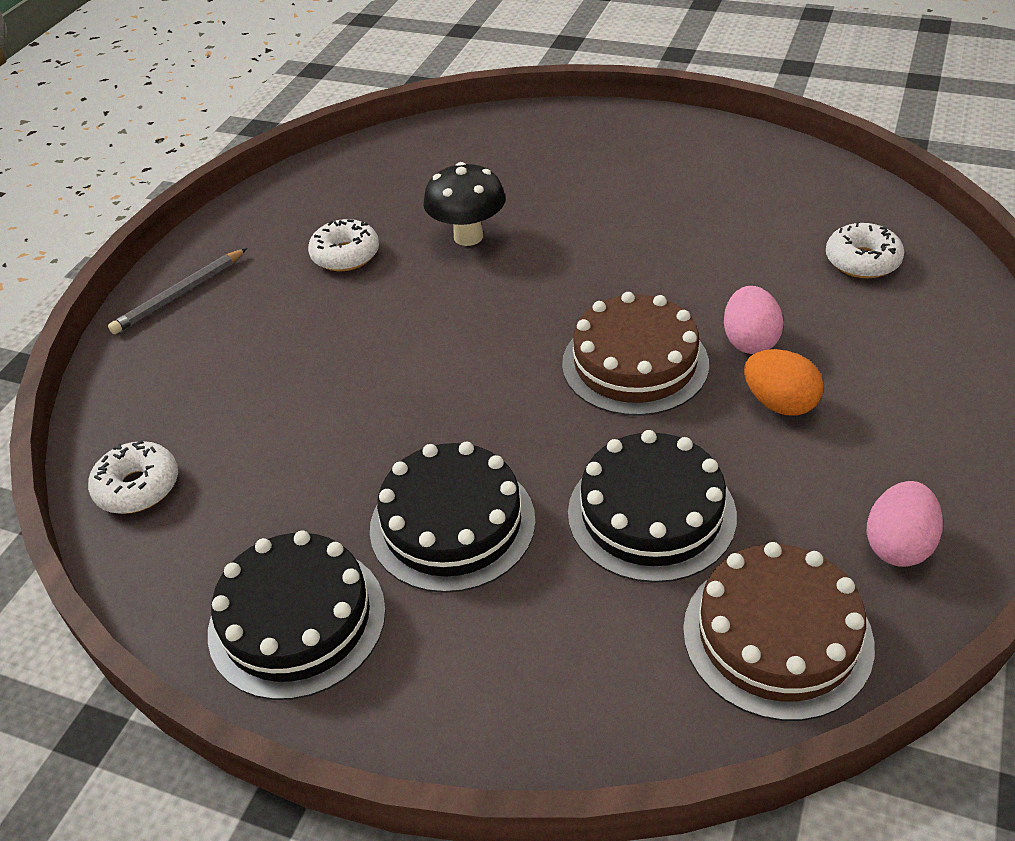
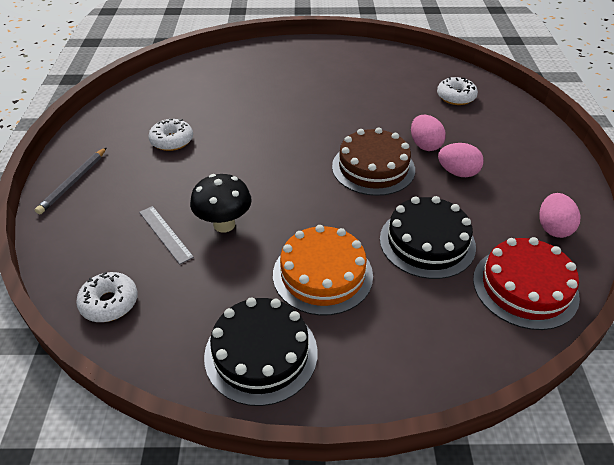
camera: 25 degrees left, 0 degrees up
(261, 402) = (165, 234): none -> grey ruler
(452, 524) = (322, 274): black cake -> orange cake
(468, 237) = (241, 118): black mushroom -> black mushroom (224, 224)
(777, 636) = (525, 287): brown cake -> red cake
(779, 403) = (457, 172): orange egg -> pink egg

